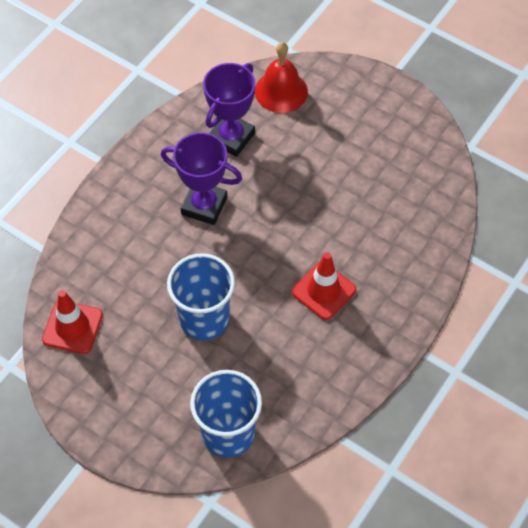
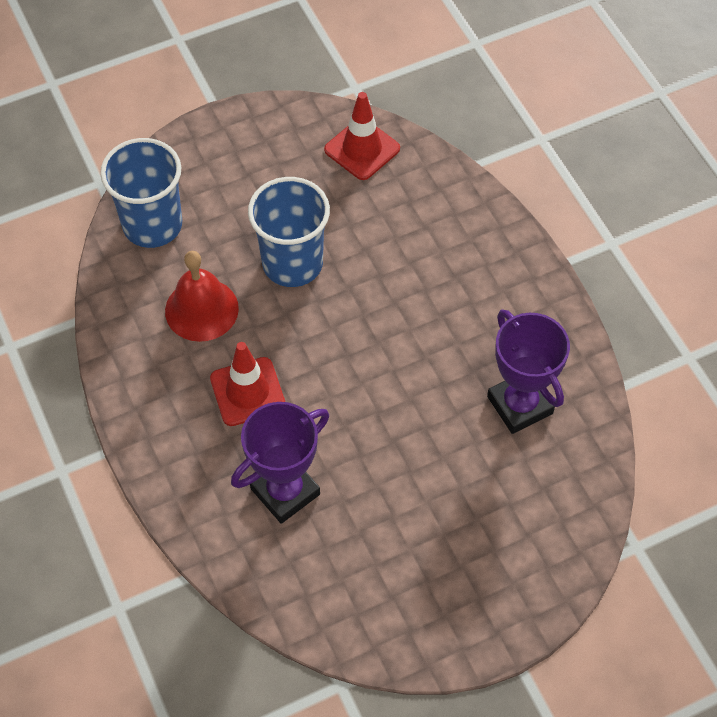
camera: 120 degrees right, 0 degrees up
(204, 206) = (437, 330): purple trophy -> purple trophy (285, 491)
(281, 91) = (562, 498): red bell -> red bell (201, 309)

